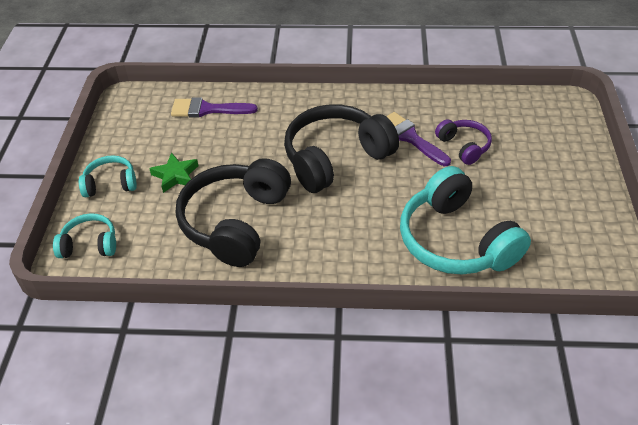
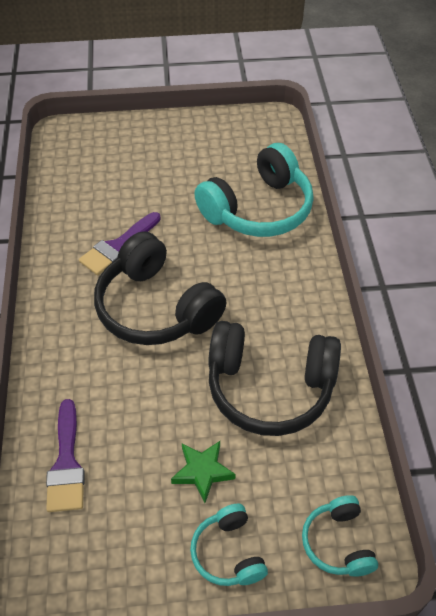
camera: 100 degrees left, 5 degrees up
(464, 146) = (129, 205): purple headphones -> none

